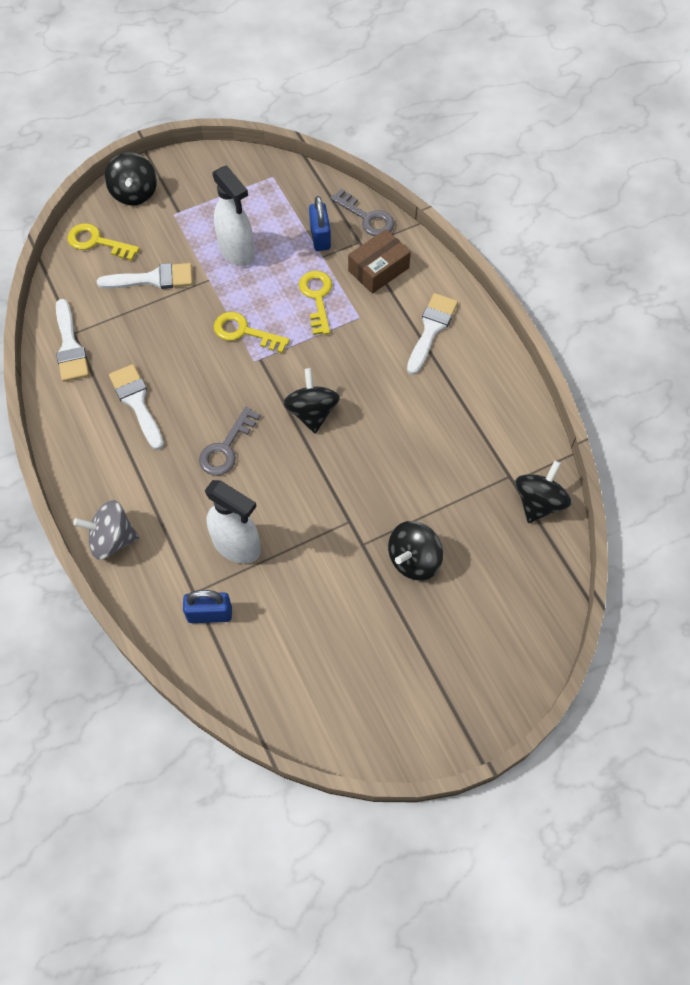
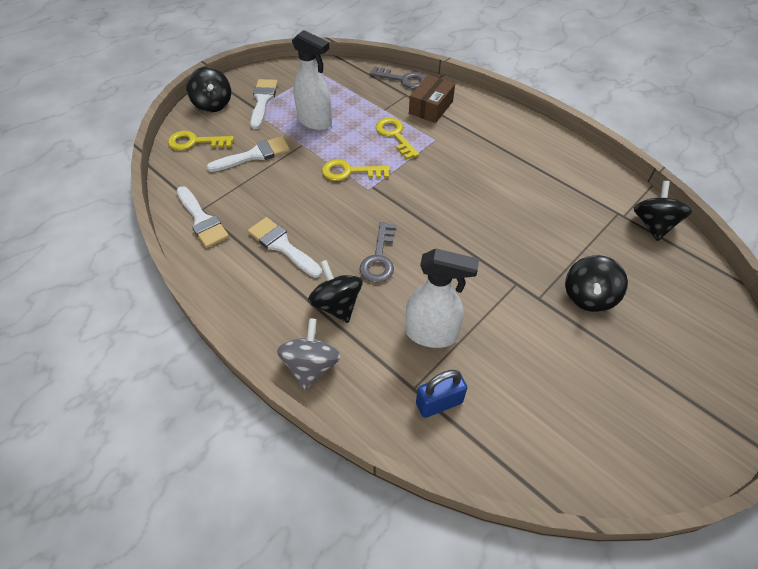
camera: 20 degrees left, 10 degrees down
(112, 539) = (311, 366): grey spinning top -> grey spinning top turned 120 degrees clockwise
(312, 412) = (436, 212): black spinning top -> black spinning top (337, 304)
(320, 237) = (375, 98): blue padlock -> none
(431, 329) = (493, 134): white brush -> white brush (263, 101)

